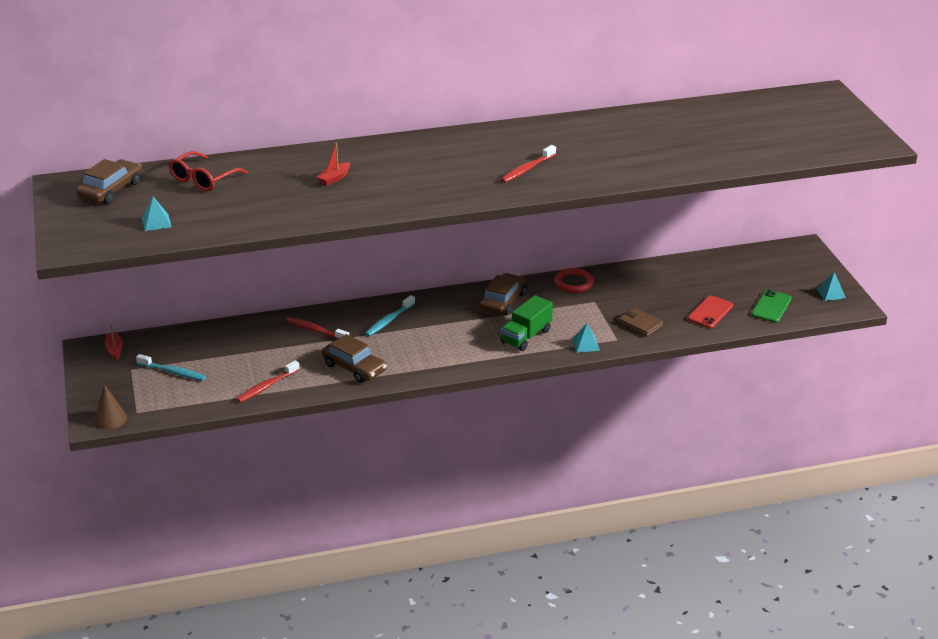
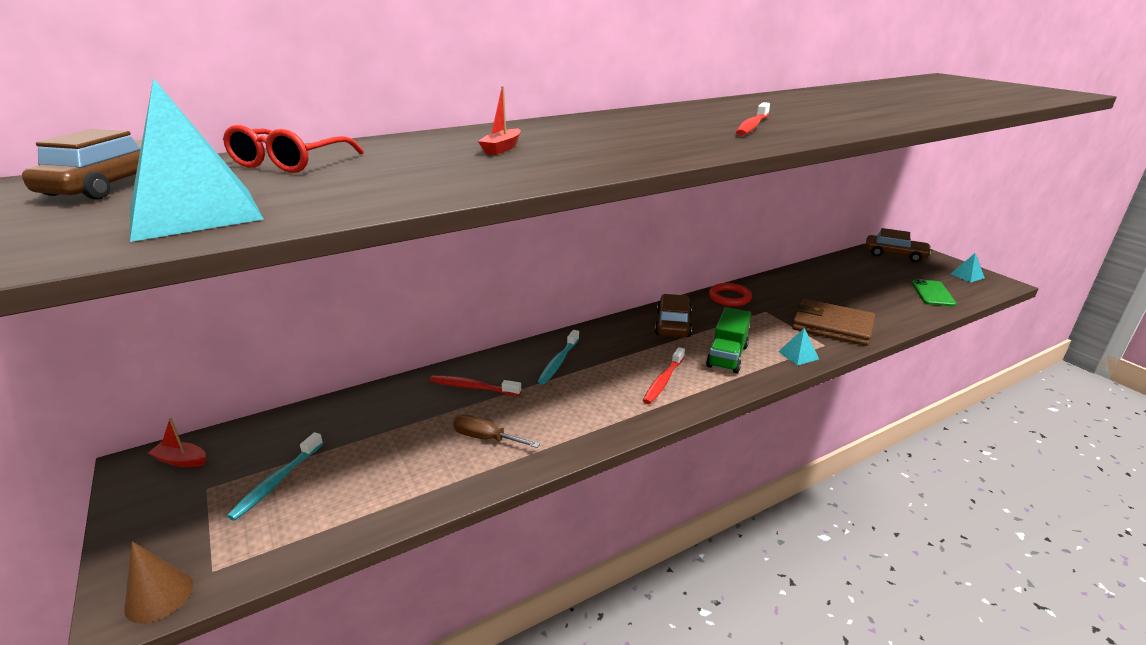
camera: 15 degrees left, 5 degrees down
(114, 350) = (181, 460): red boat -> red boat turned 45 degrees counterclockwise
(156, 222) = (195, 213): turquoise pyramid -> turquoise pyramid, size x2.12
(173, 372) = (277, 482): turquoise toothbrush -> turquoise toothbrush turned 105 degrees clockwise
(267, 386) = (429, 479): red toothbrush -> red toothbrush (663, 381)
(311, 367) = (486, 438): none -> brown screwdriver
(354, 367) = (544, 428): brown car -> brown car (895, 254)
(640, 324) = (832, 326): brown wallet -> brown wallet, size x1.74
(710, 312) = (885, 306): red phone -> none

